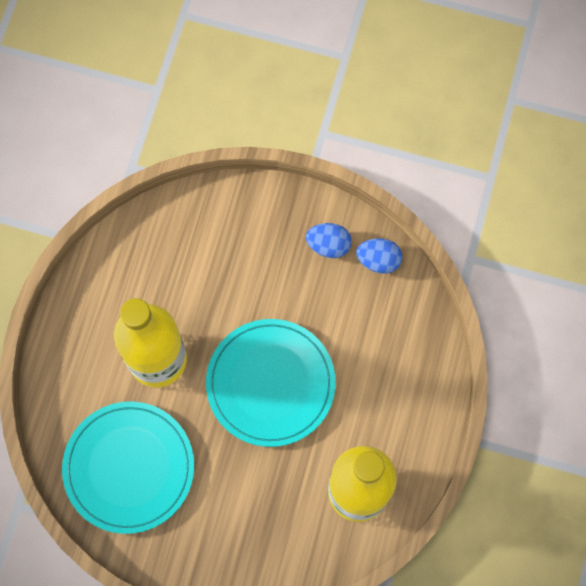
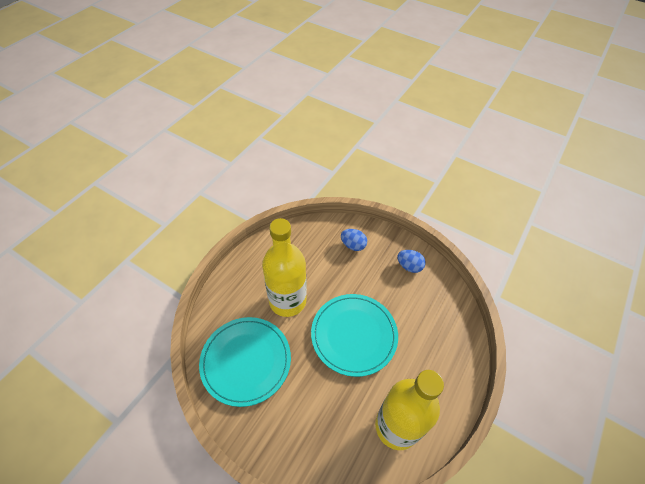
camera: 15 degrees right, 20 degrees down
(378, 260) = (438, 282): blue egg -> blue egg (353, 245)

